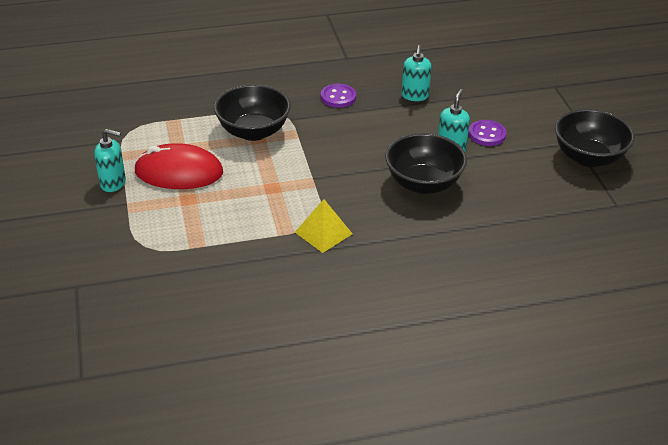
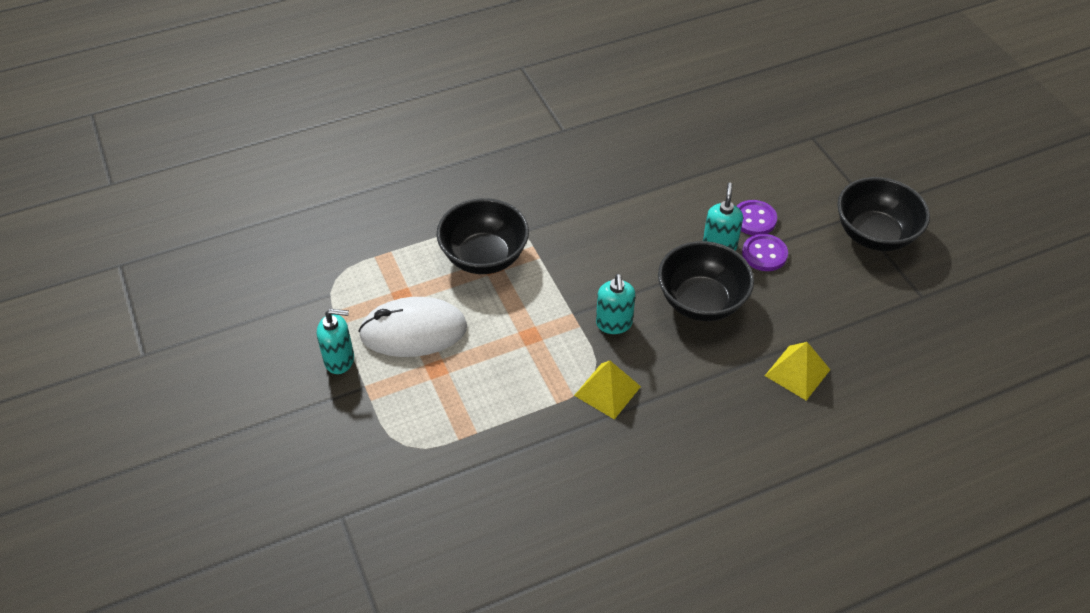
camera: 10 degrees left, 10 degrees up
(179, 172) = (413, 331): red mouse -> white mouse
(338, 97) = (569, 190): purple button -> purple button (764, 254)
(415, 96) = (657, 175): turquoise soap dispenser -> turquoise soap dispenser (614, 324)
(490, 242) = (797, 372): none -> yellow pyramid

